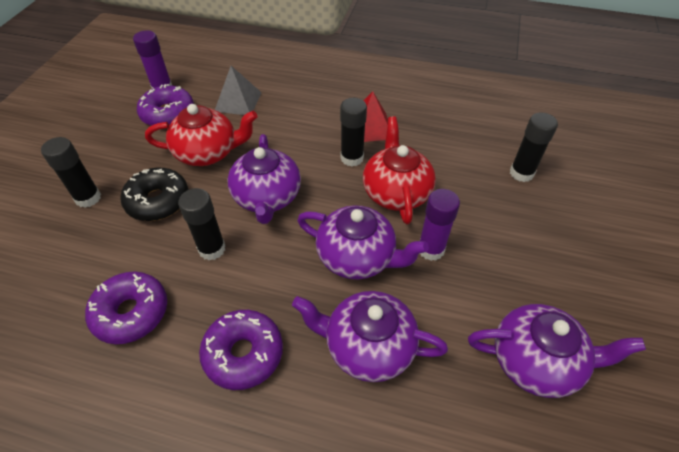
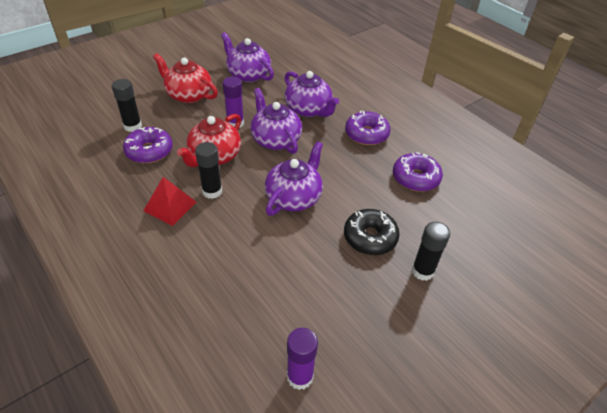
camera: 145 degrees left, 5 degrees down
(168, 114) = (315, 329): purple donut -> purple donut (149, 151)
(208, 152) = (308, 259): red teapot -> red teapot (188, 95)
(212, 249) = (352, 186): black glue stick -> none
(238, 101) = (240, 302): grey pyramid -> none

